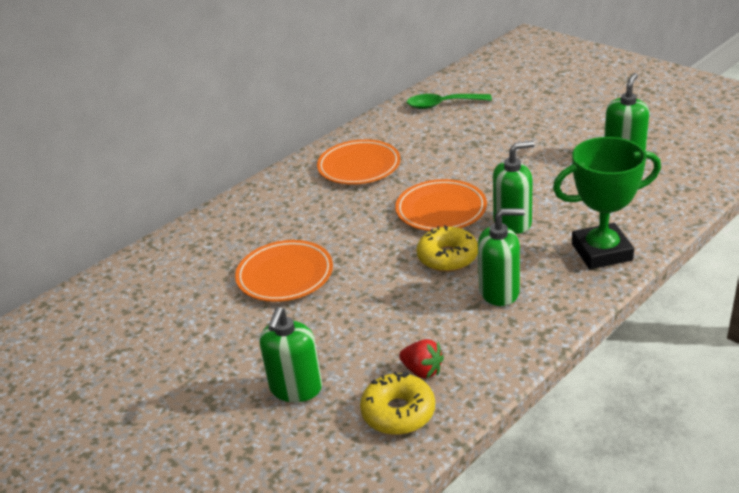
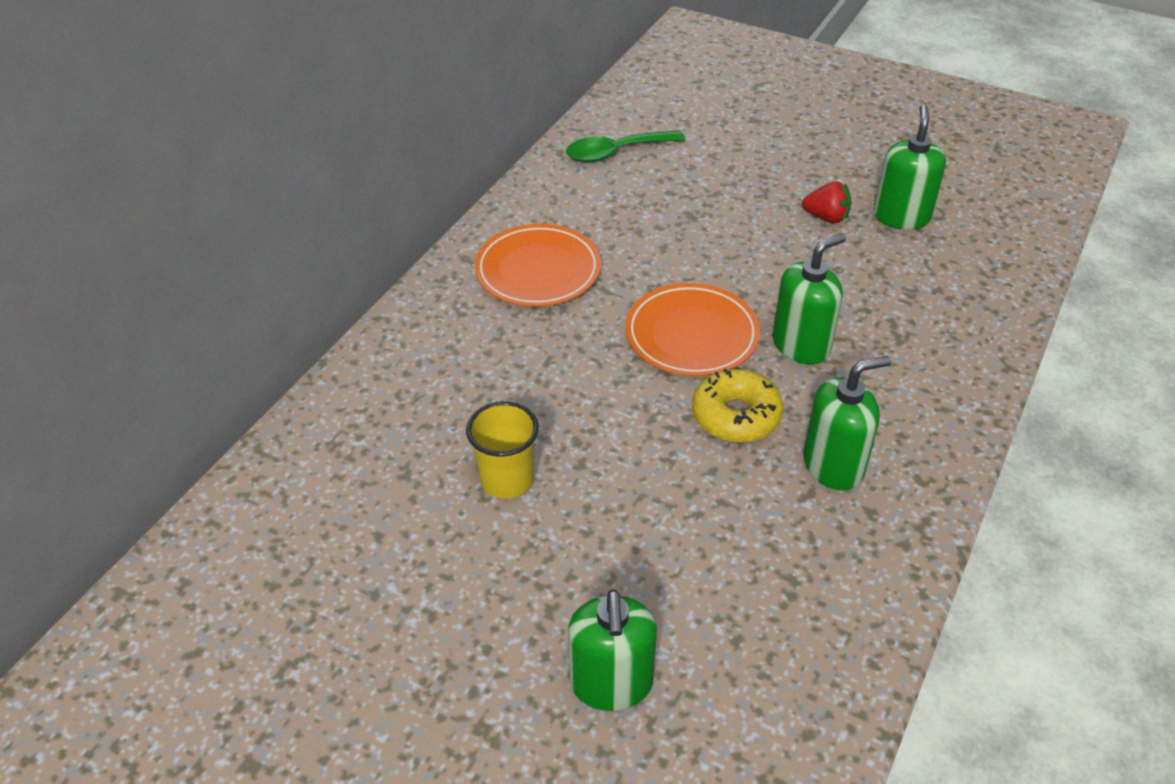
camera: 20 degrees left, 10 degrees up
(285, 275) = (507, 480): orange plate -> yellow cup
(398, 412) = (781, 698): yellow donut -> none
(422, 371) = (784, 619): red strawberry -> red strawberry (826, 217)
(601, 252) = (941, 380): green trophy -> none

